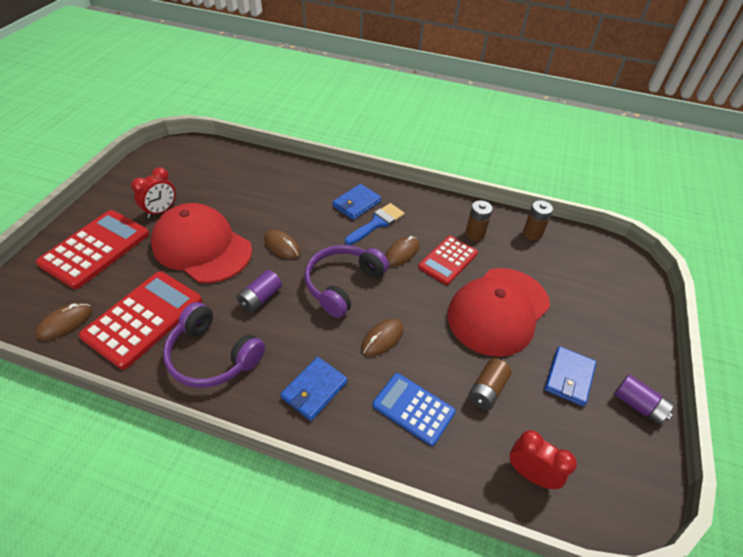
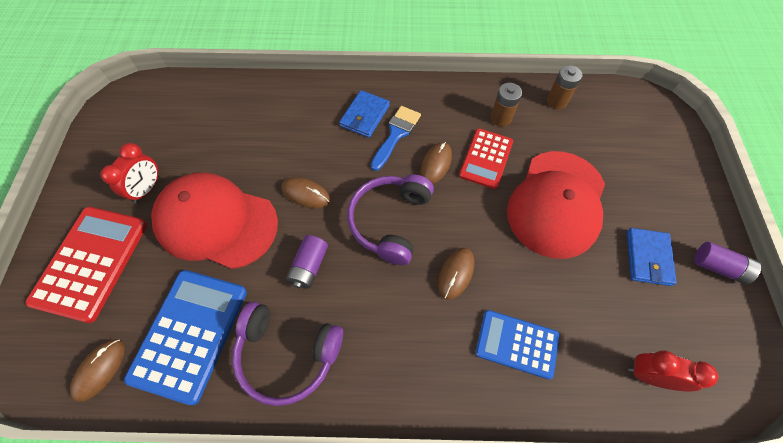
camera: 15 degrees left, 15 degrees up
(143, 318) = (190, 334): red calculator -> blue calculator
(314, 390) = (411, 357): blue wallet -> none
(487, 390) = (578, 298): brown battery -> none

